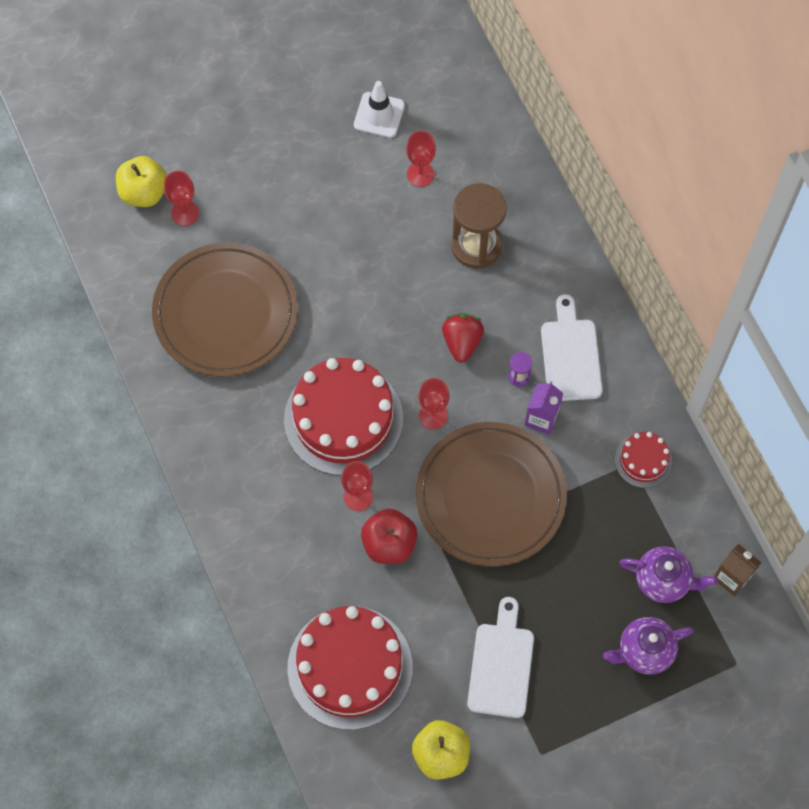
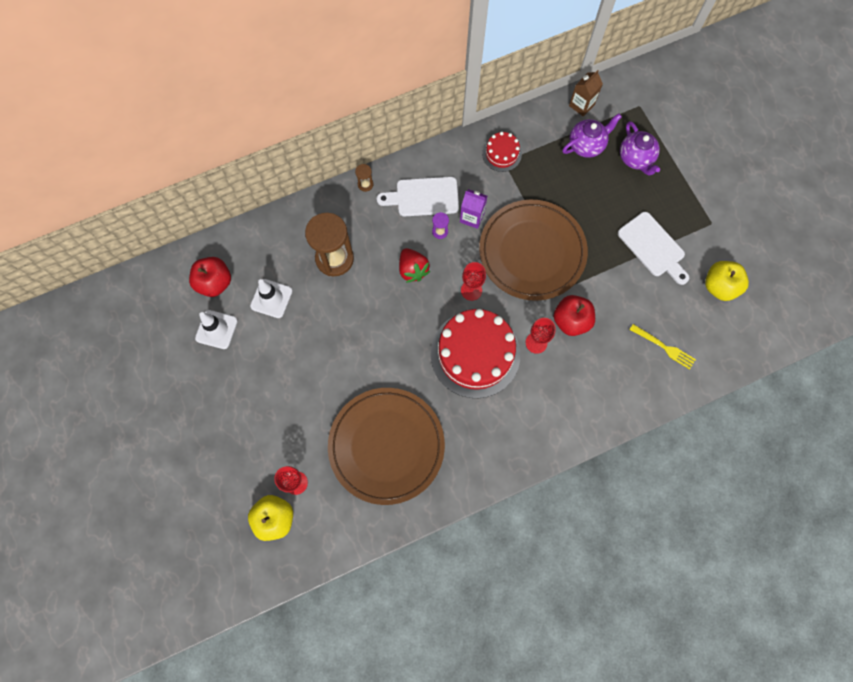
camera: 90 degrees left, 5 degrees up
(350, 667) = (664, 347): red cake -> yellow fork
(420, 174) = (271, 298): red goblet -> white traffic cone
(441, 109) = (215, 283): none -> red apple
(462, 342) = (412, 270): red strawberry -> red strawberry turned 120 degrees counterclockwise
(501, 665) = (653, 247): white cutting board -> white cutting board turned 135 degrees counterclockwise
(587, 281) = (365, 184): none -> brown hourglass
(663, 580) = (586, 145): purple teapot -> purple teapot turned 45 degrees clockwise

